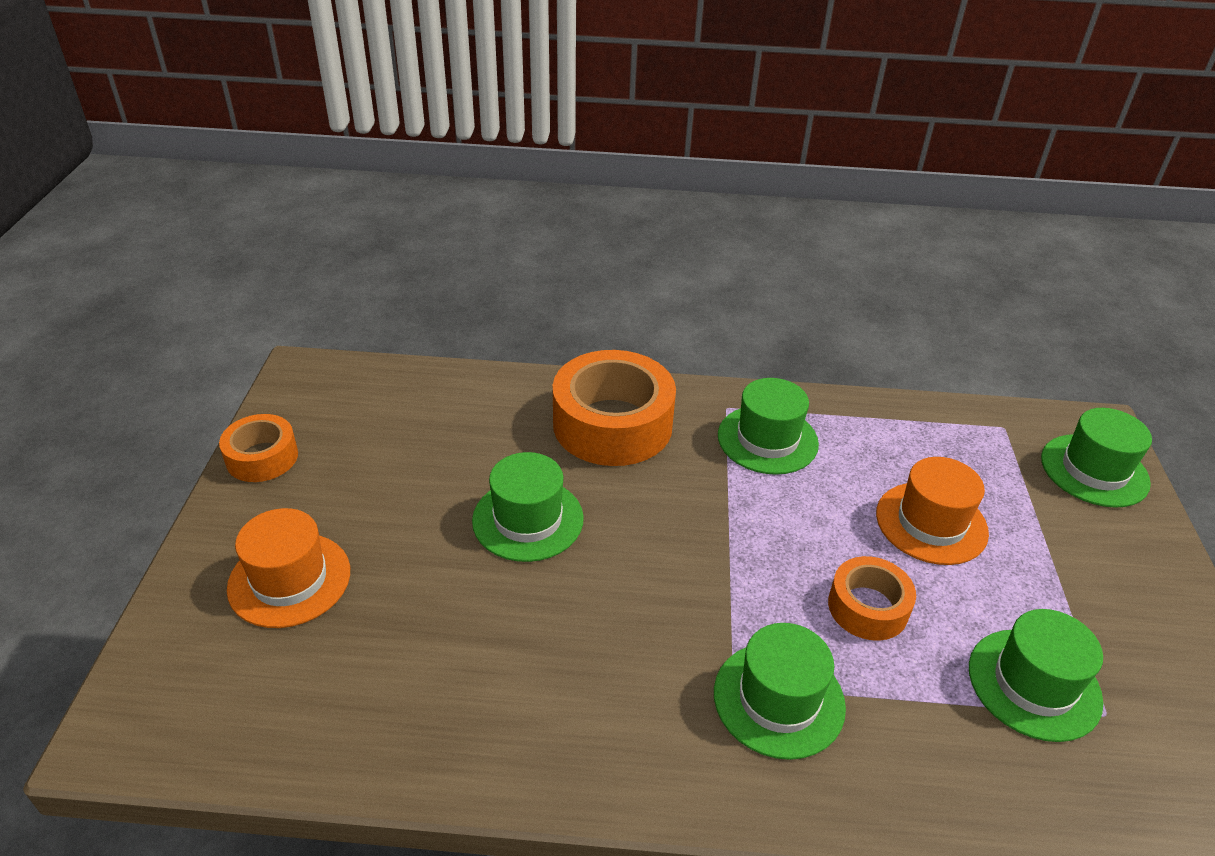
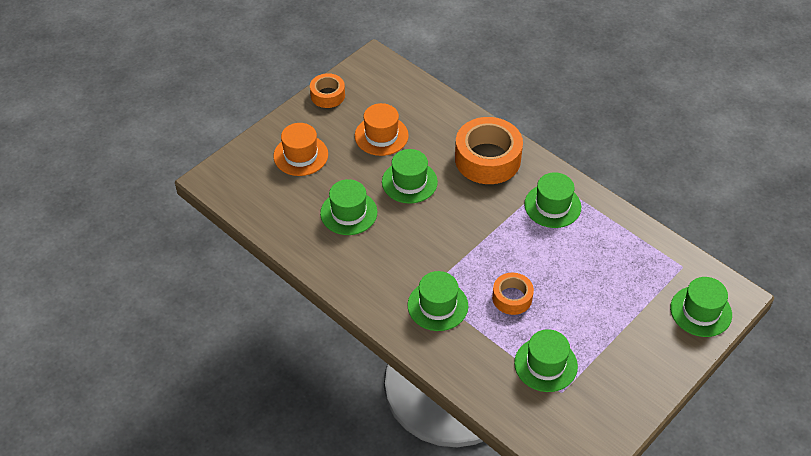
camera: 40 degrees right, 10 degrees up
(469, 630) = (348, 213): none -> green hat
(931, 523) = (584, 284): orange hat -> orange hat (381, 136)

